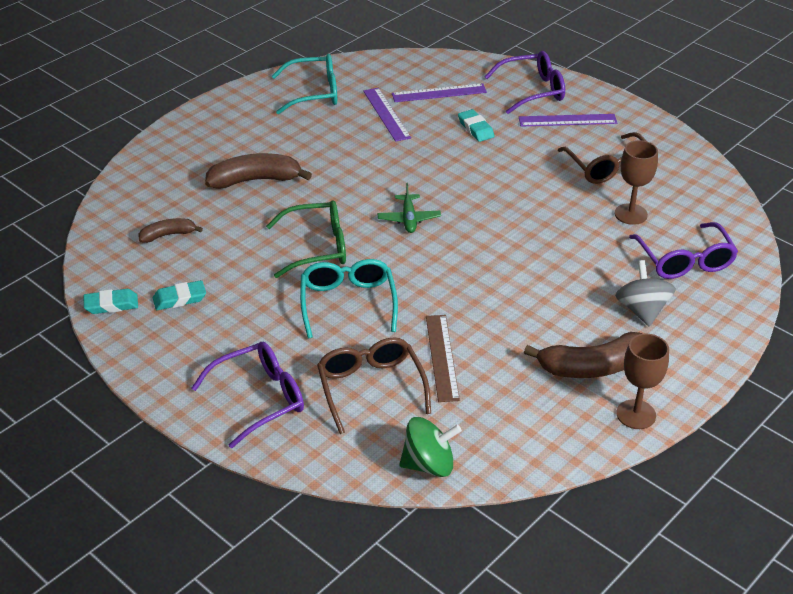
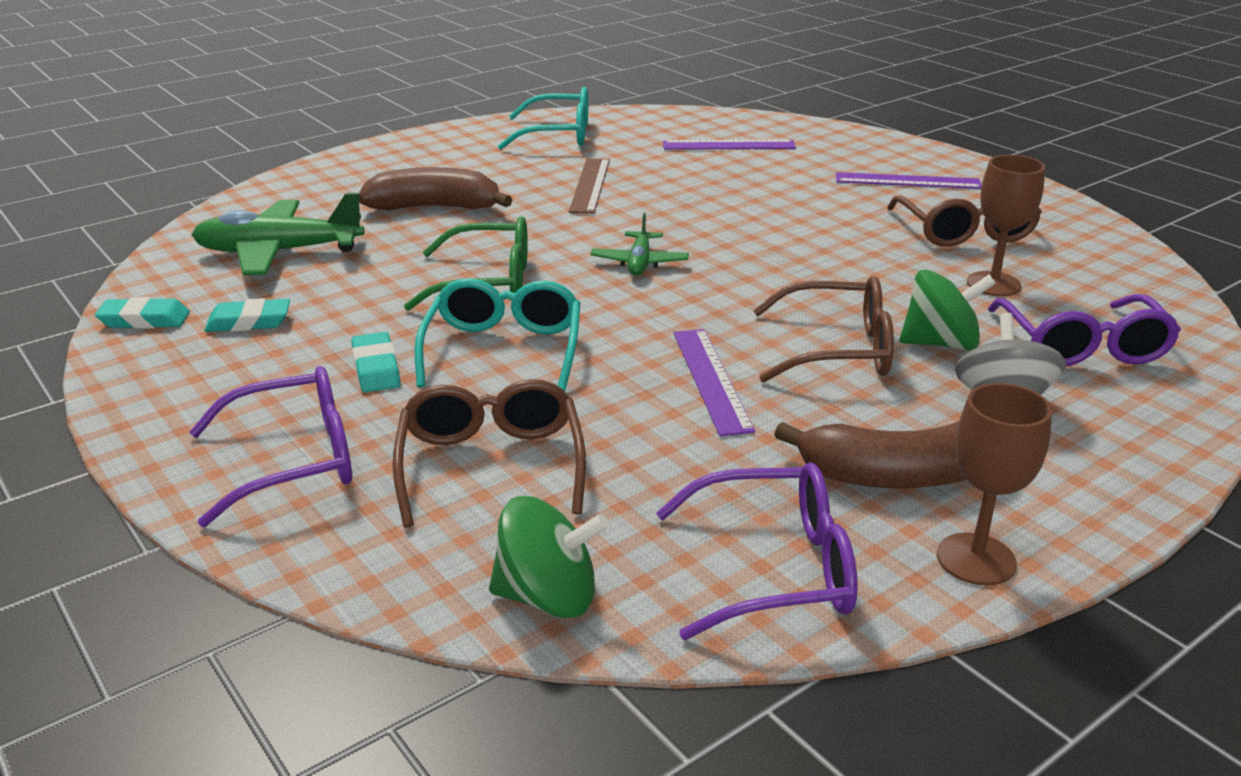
camera: 10 degrees right, 10 degrees down
(168, 235) = (279, 252): brown banana -> green plane
(386, 114) = (648, 159): purple ruler -> purple ruler (711, 379)
(441, 357) = (631, 434): brown ruler -> brown ruler (589, 185)
(475, 128) = (770, 180): turquoise eraser -> turquoise eraser (376, 368)
(533, 90) = (862, 151): purple glasses -> purple glasses (775, 569)
(545, 280) = (838, 349): none -> brown glasses
(604, 268) = (940, 343): none -> green spinning top

